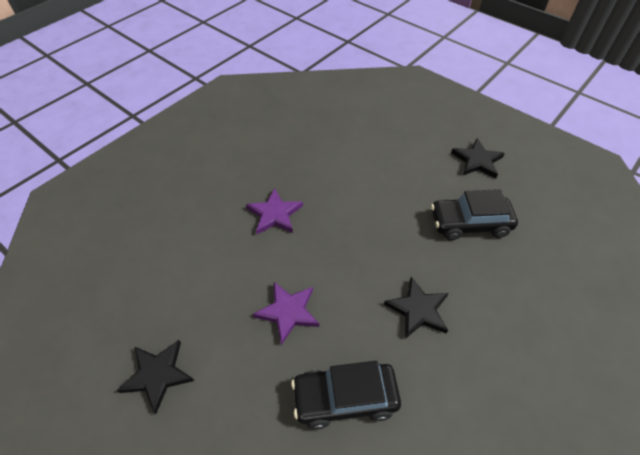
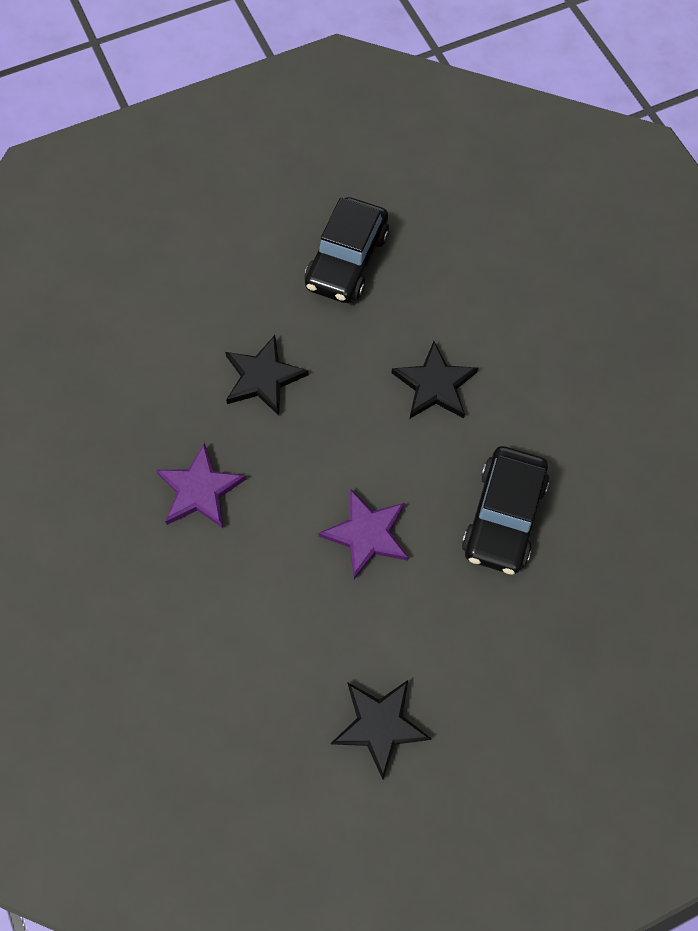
camera: 65 degrees left, 15 degrees up
(477, 161) = (253, 190): black star -> black star (263, 377)

